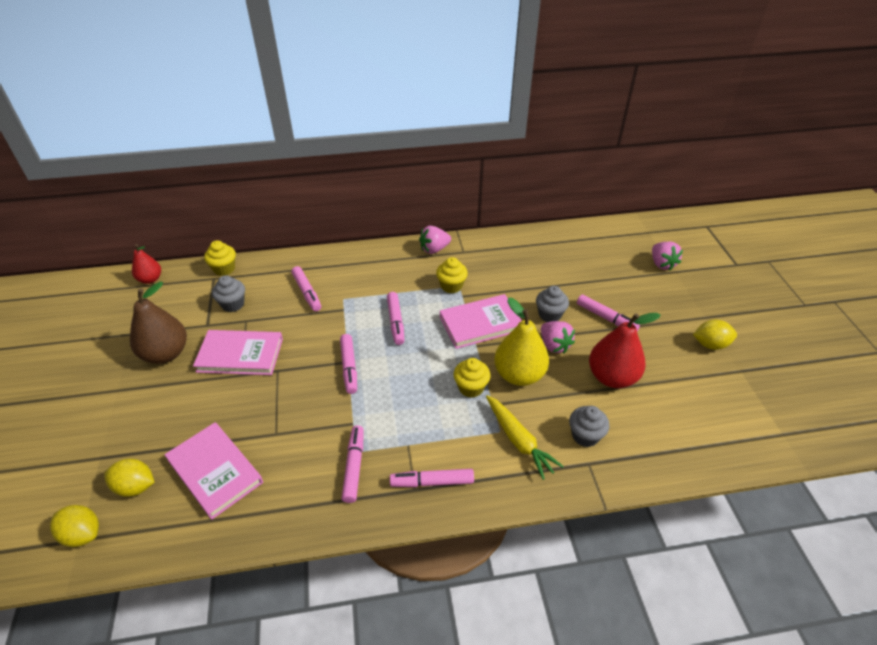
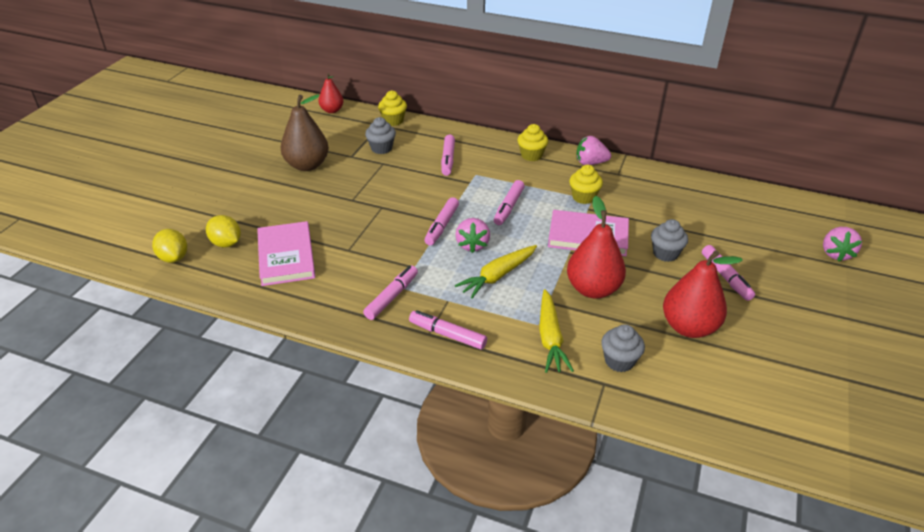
camera: 30 degrees right, 5 degrees down
(240, 355) = (361, 186): pink book -> none
(434, 398) = (497, 276): none -> yellow carrot
(471, 387) = (538, 281): yellow cupcake -> yellow cupcake (531, 155)
(519, 375) = (593, 289): yellow pear -> red pear
(554, 345) = (649, 279): pink strawberry -> pink strawberry (472, 245)
(710, 344) = (831, 343): yellow lemon -> none

